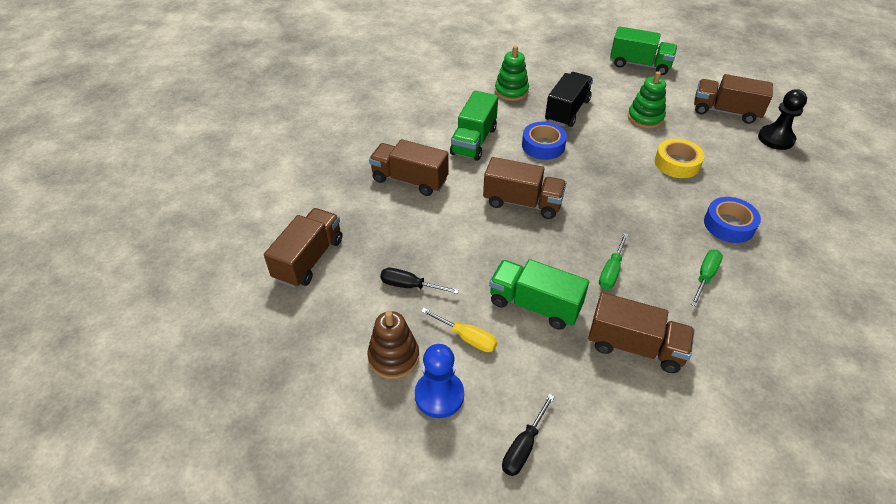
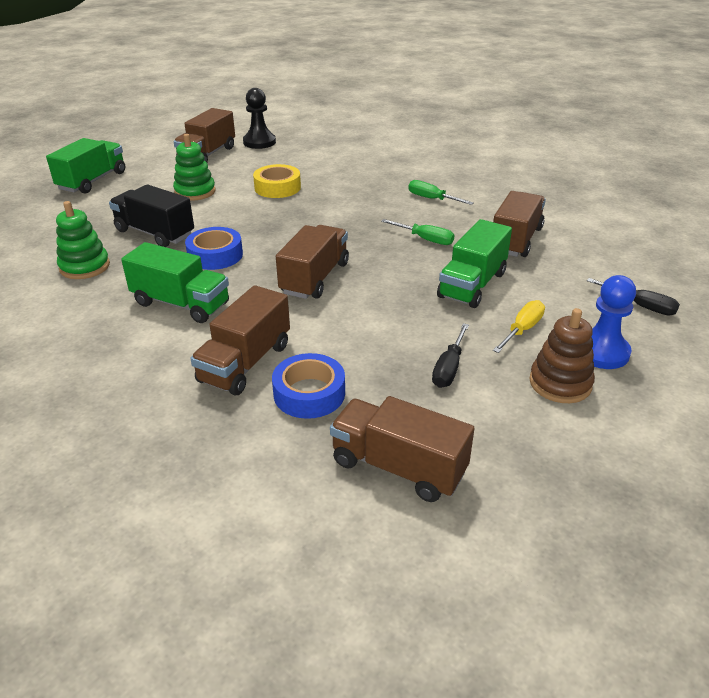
camera: 85 degrees left, 10 degrees down
(729, 225) = (369, 179): blue tape -> blue tape (309, 393)

